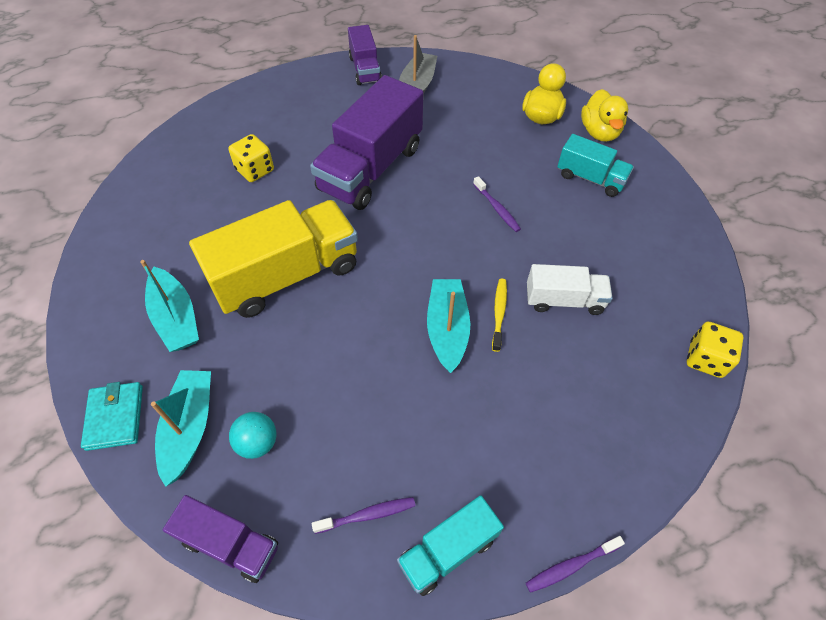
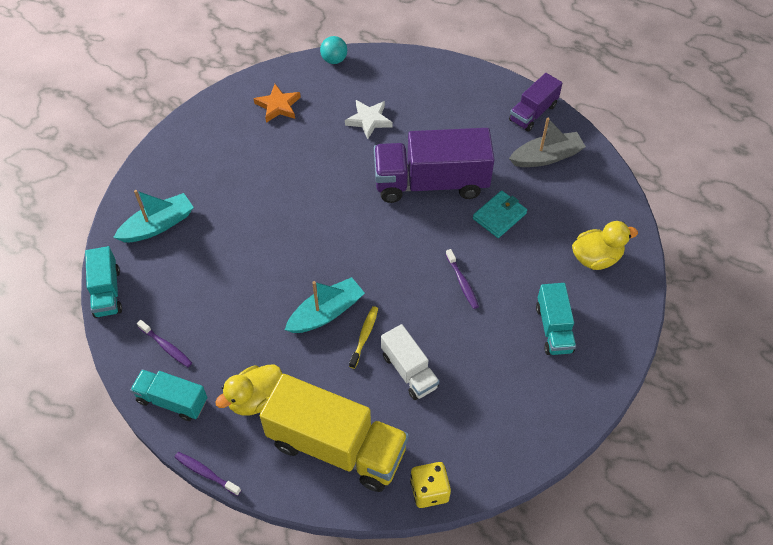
camera: 55 degrees right, 0 degrees up
(115, 417) = (140, 187): turquoise wallet -> turquoise wallet (499, 216)
(156, 226) = (278, 106): none -> orange star
(176, 318) = (221, 166): turquoise boat -> none
(230, 544) = (107, 292): purple truck -> turquoise truck
(255, 170) = (369, 120): yellow dice -> white star
(257, 443) = (172, 264): turquoise ball -> turquoise ball (334, 60)
(286, 275) = (297, 198): yellow truck -> yellow truck (337, 446)
(497, 208) = (462, 282): purple toothbrush -> purple toothbrush turned 45 degrees counterclockwise
(499, 313) = (364, 336): yellow toothbrush -> yellow toothbrush turned 45 degrees counterclockwise
(599, 132) = (617, 309): yellow duck -> yellow duck (255, 399)

